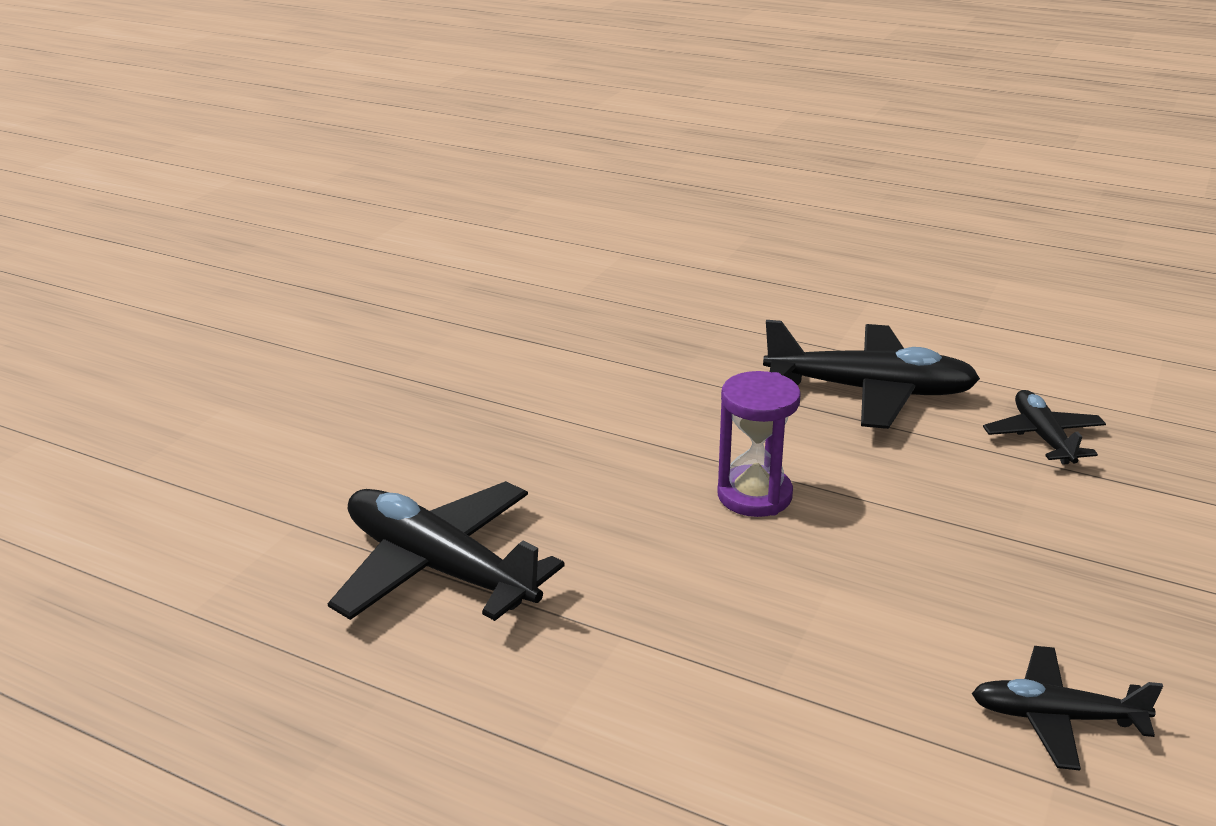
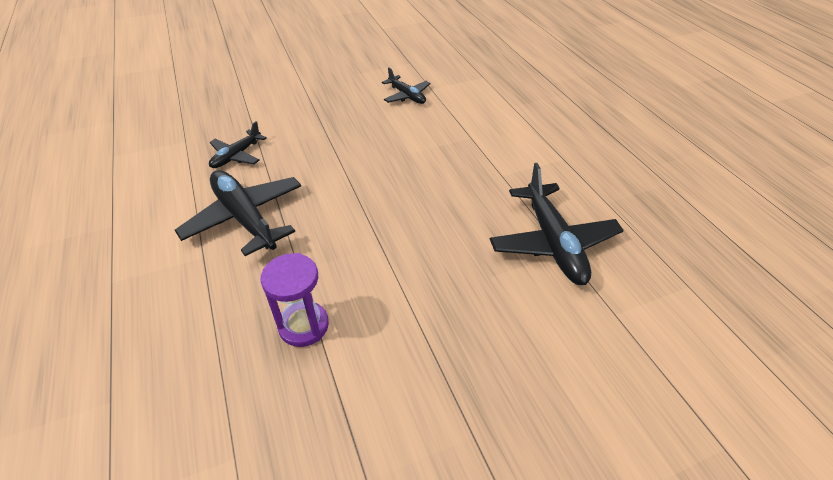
camera: 140 degrees left, 15 degrees up
(754, 495) = (382, 198): purple hourglass -> purple hourglass (303, 326)

